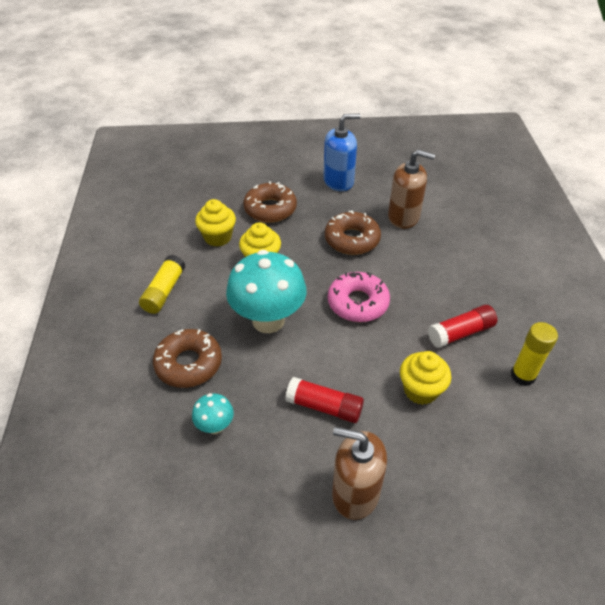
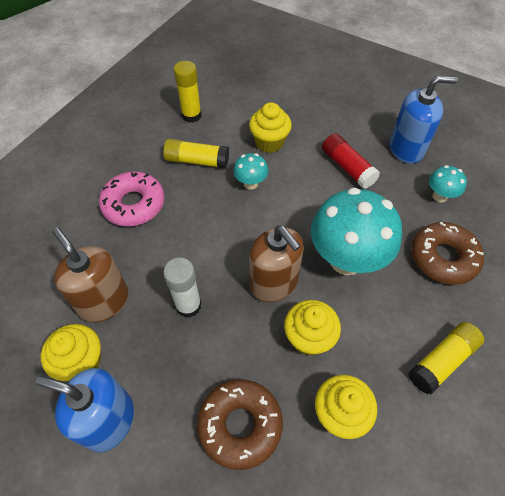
camera: 145 degrees left, 10 degrees up
(278, 470) = (406, 149): none -> blue soap dispenser
(352, 239) = (188, 305): brown donut -> white glue stick
(355, 493) = (363, 116): brown soap dispenser -> brown soap dispenser (274, 283)
(358, 303) = (251, 230): pink donut -> pink donut (134, 204)
(379, 191) = (81, 362): none -> yellow cupcake
(395, 339) = (250, 183): none -> turquoise mushroom
(460, 333) = (197, 161): red glue stick -> yellow glue stick

